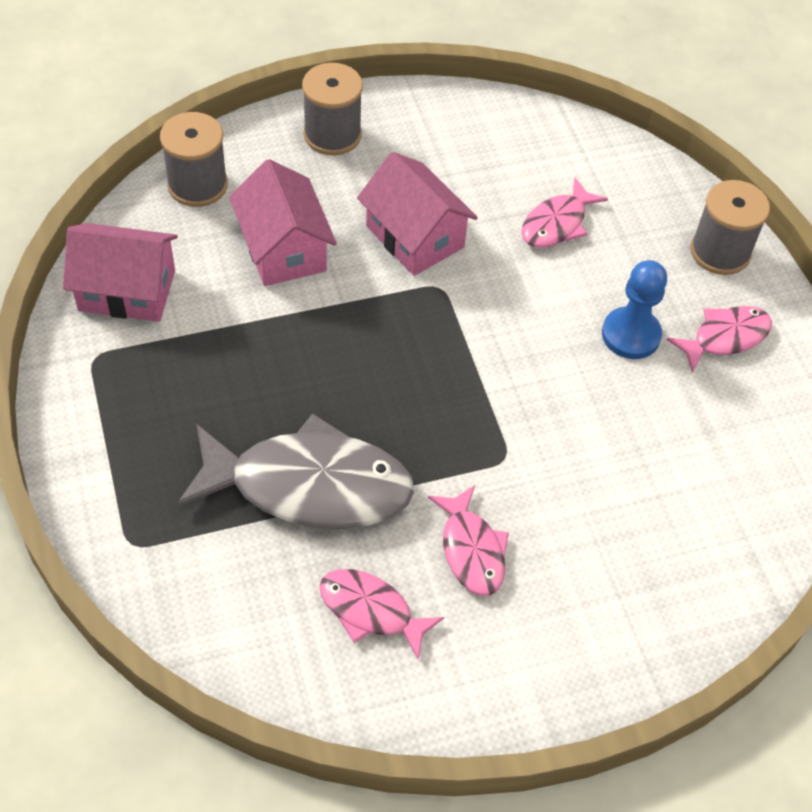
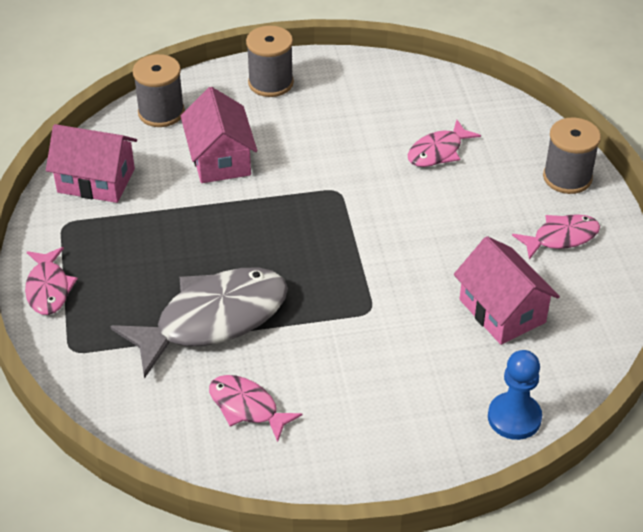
camera: 10 degrees right, 10 degrees down
(309, 486) = (213, 320): grey fish -> grey fish turned 45 degrees counterclockwise
(415, 236) = (324, 155): pink house -> pink house (502, 311)
(471, 550) = (332, 371): pink fish -> pink fish (48, 288)
(631, 335) = (484, 231): blue pawn -> blue pawn (514, 417)

